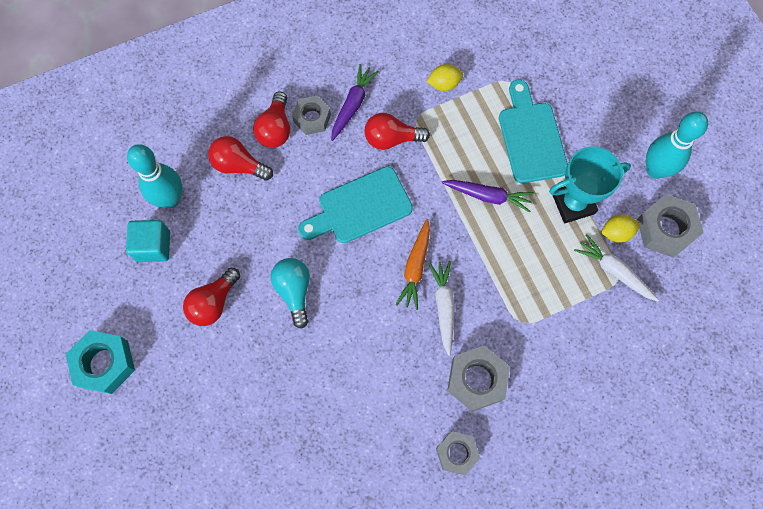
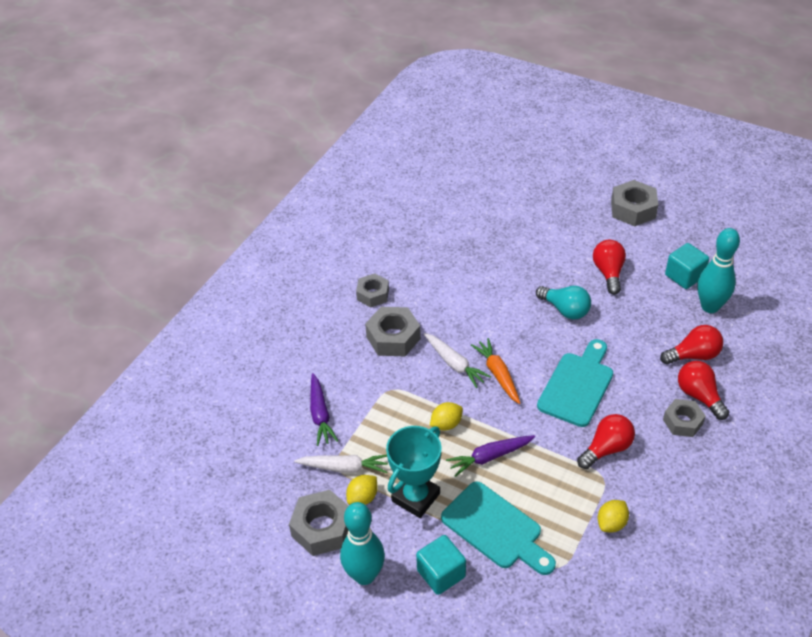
camera: 145 degrees right, 25 degrees down
(104, 364) = (633, 209): turquoise nut -> grey nut
(352, 105) = (664, 453): purple carrot -> purple carrot (320, 414)
(499, 251) = (446, 424): none -> yellow lemon
(597, 133) = (441, 573): none -> turquoise cube

